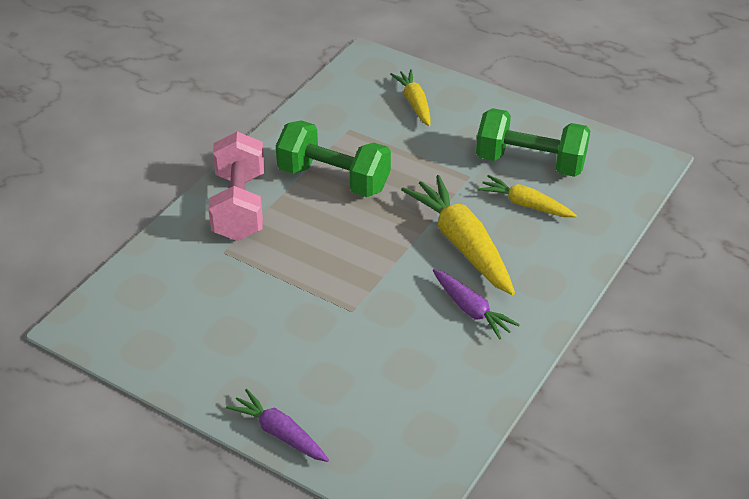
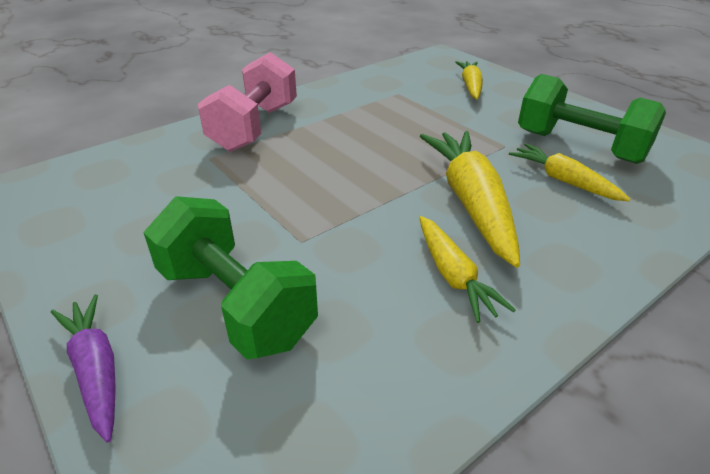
camera: 20 degrees right, 5 degrees down
(334, 179) = (359, 124): green dumbbell -> green dumbbell (235, 304)
(471, 310) = (453, 276): purple carrot -> yellow carrot

